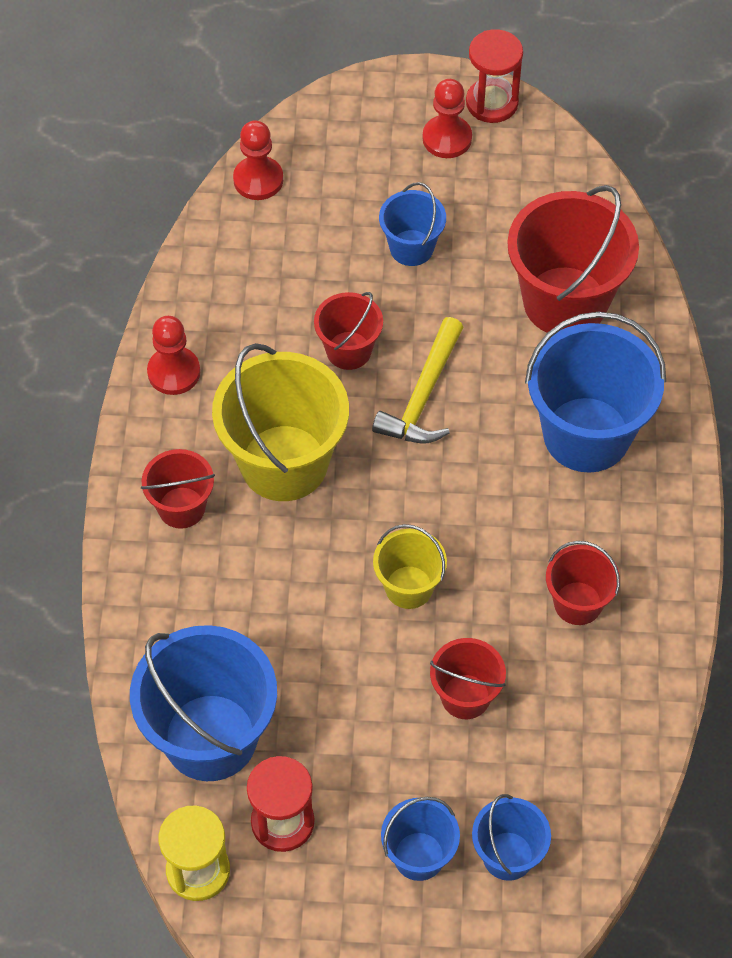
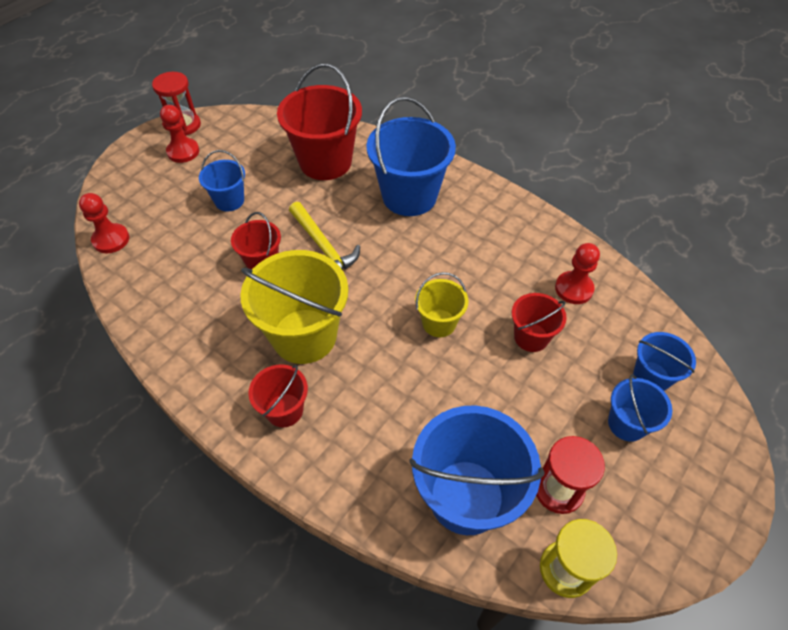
camera: 55 degrees left, 5 degrees down
(174, 372) = (187, 356): red pawn -> red pawn (573, 289)
(578, 603) = (507, 255): red bucket -> none

